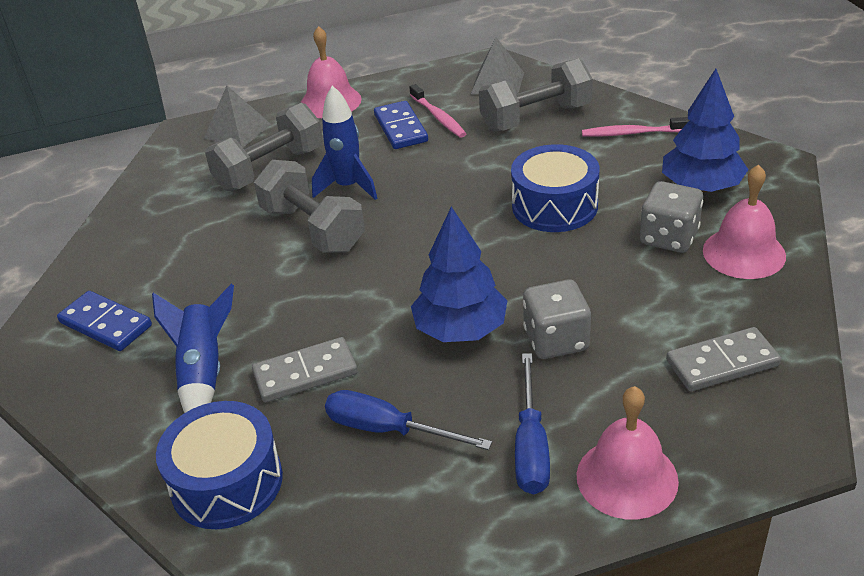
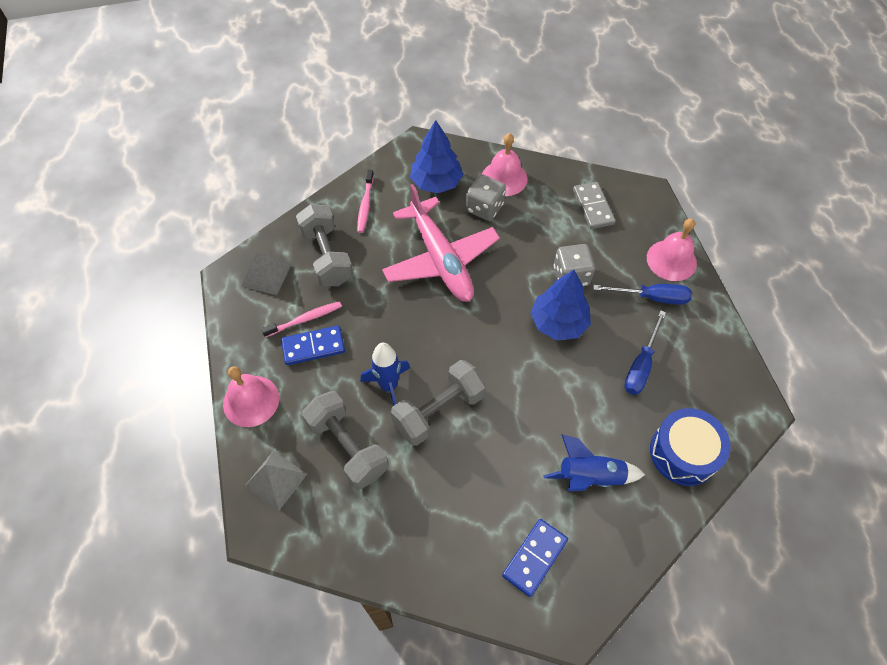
camera: 90 degrees left, 20 degrees up
(305, 373) = (593, 411): grey domino -> none
(554, 206) = (440, 259): blue drum -> pink plane

